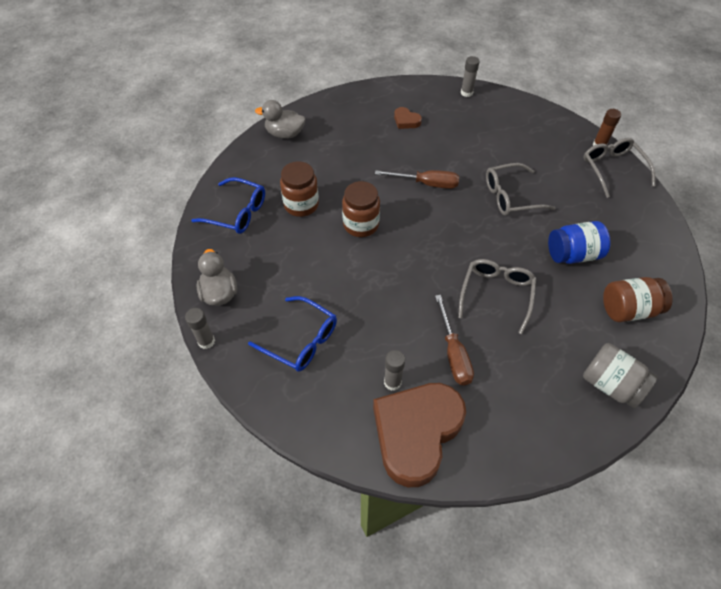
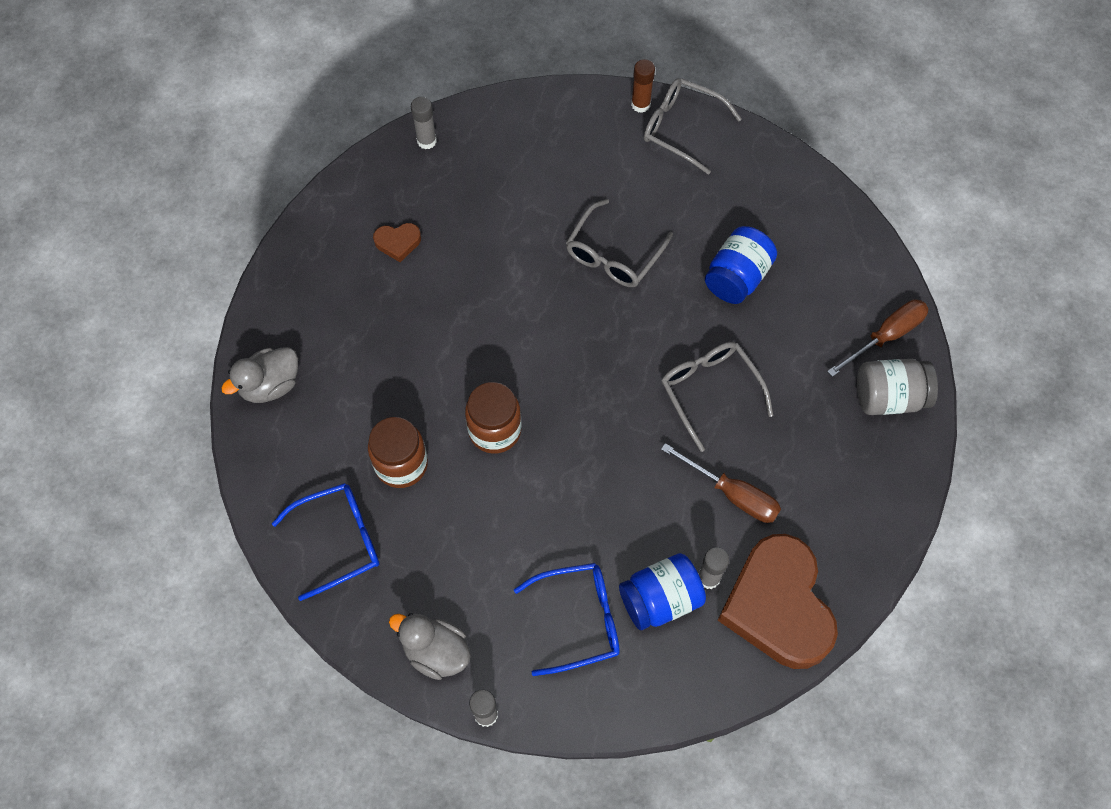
camera: 45 degrees left, 10 degrees up
(354, 369) = (660, 599): none -> blue jar
(426, 184) = (510, 314): brown screwdriver -> brown screwdriver (886, 336)
(628, 309) = (838, 299): brown jar -> none

